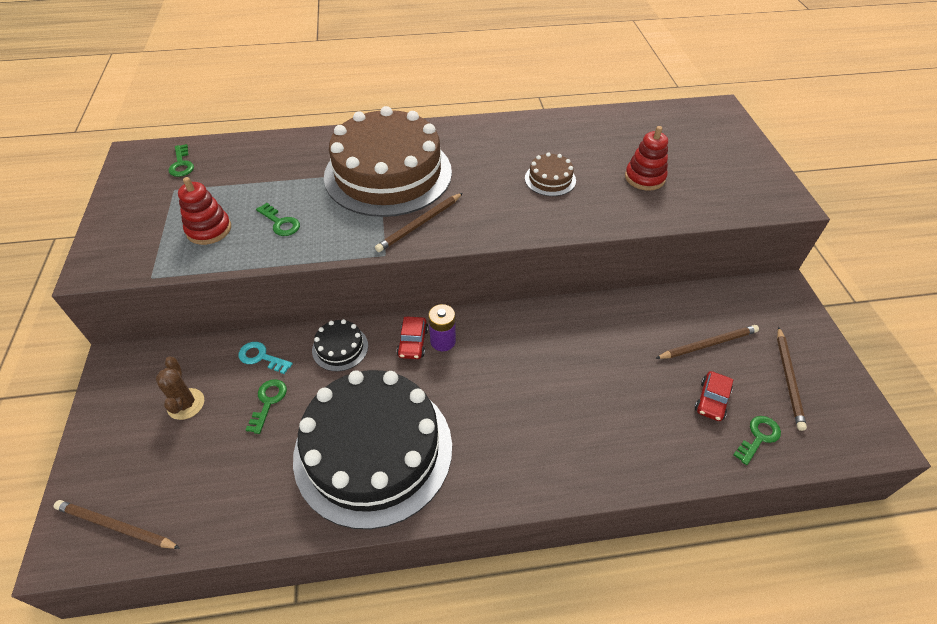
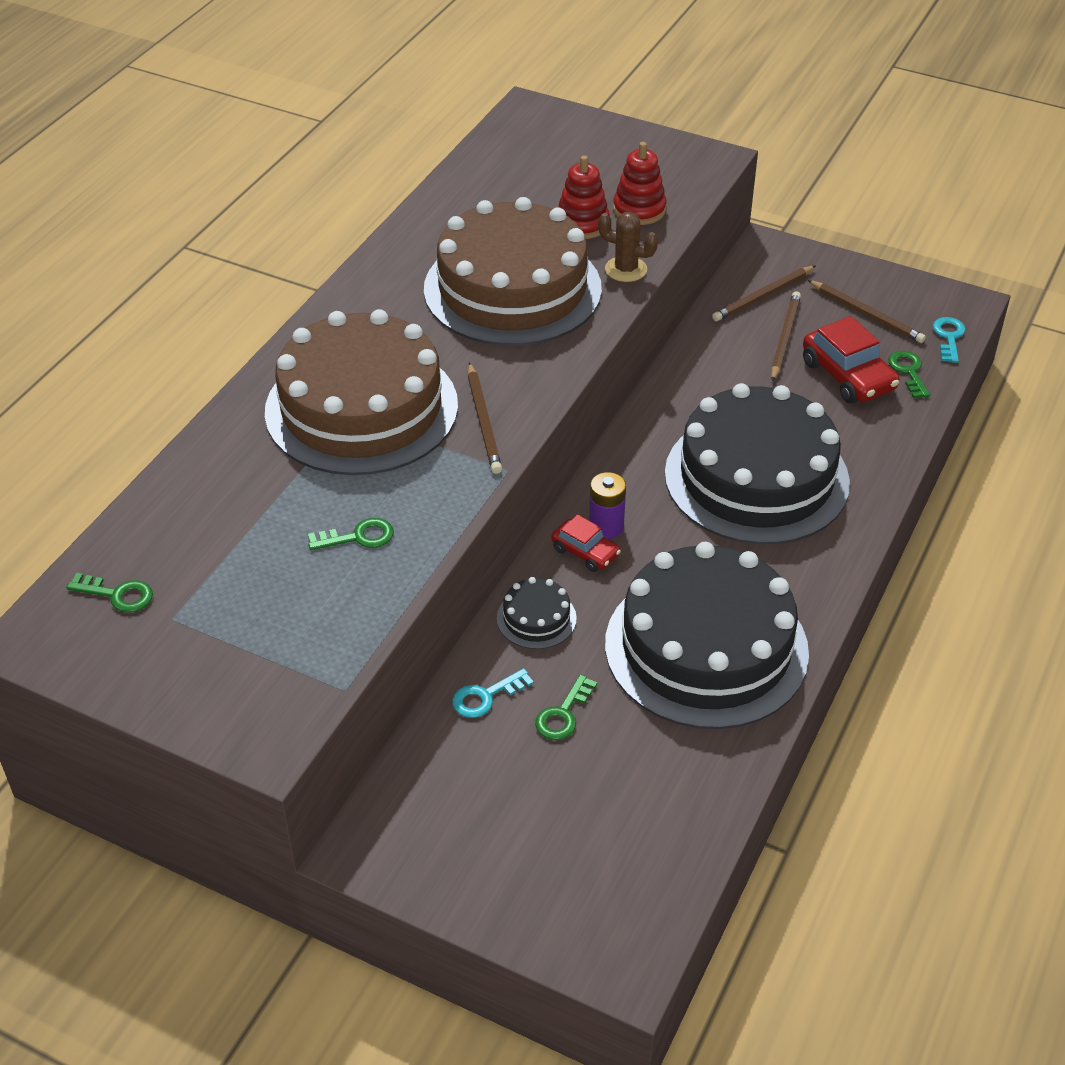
camera: 55 degrees left, 5 degrees down
(116, 526) = (632, 910): brown pencil -> brown pencil (763, 296)
(186, 404) = (499, 794): brown cactus -> brown cactus (626, 269)
(209, 229) = (302, 608): red stacking toy -> red stacking toy (639, 210)
(268, 402) = (563, 714): green key -> green key turned 105 degrees counterclockwise
(550, 179) = (512, 289): brown cake -> brown cake, size x2.50
(556, 398) = (756, 478): none -> black cake
(711, 400) = (848, 376): red car -> red car, size x1.70
(827, 446) = (949, 337): none -> turquoise key

